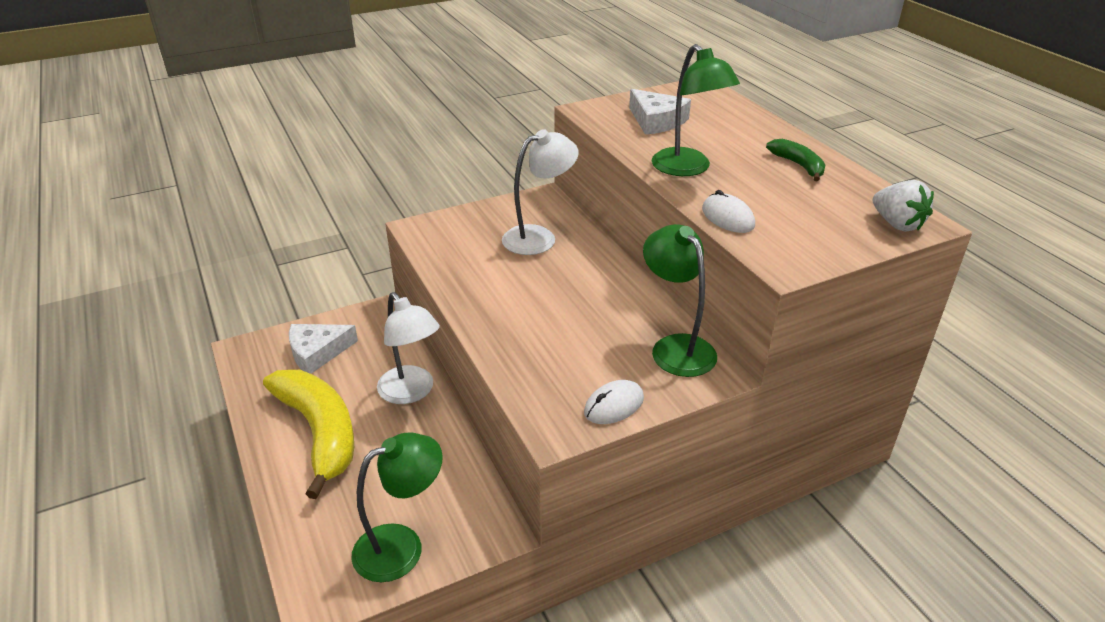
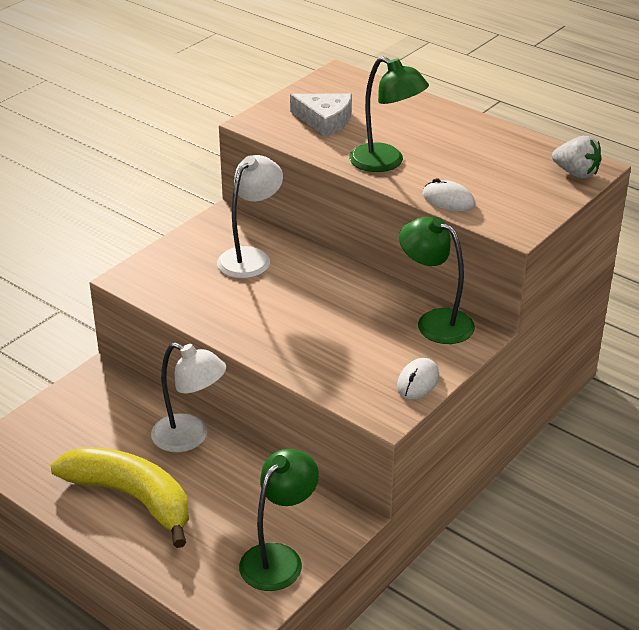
camera: 25 degrees left, 0 degrees up
(317, 352) = (68, 431): white cheese -> none
(798, 165) = (472, 137): green banana -> none

